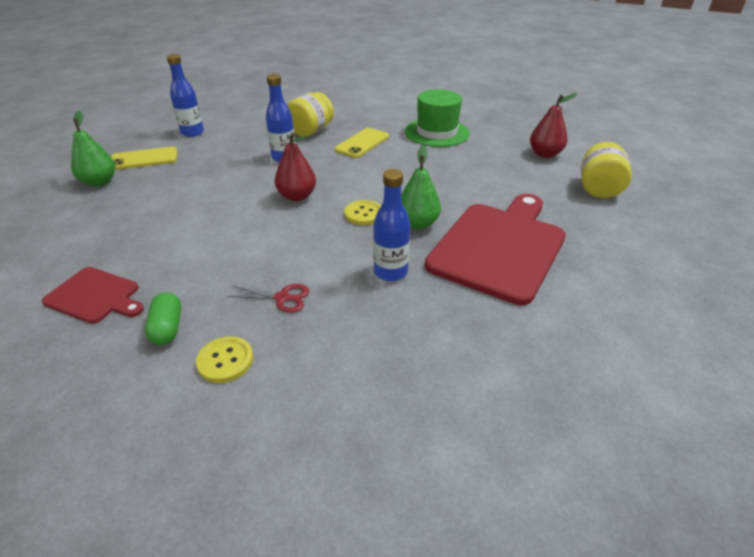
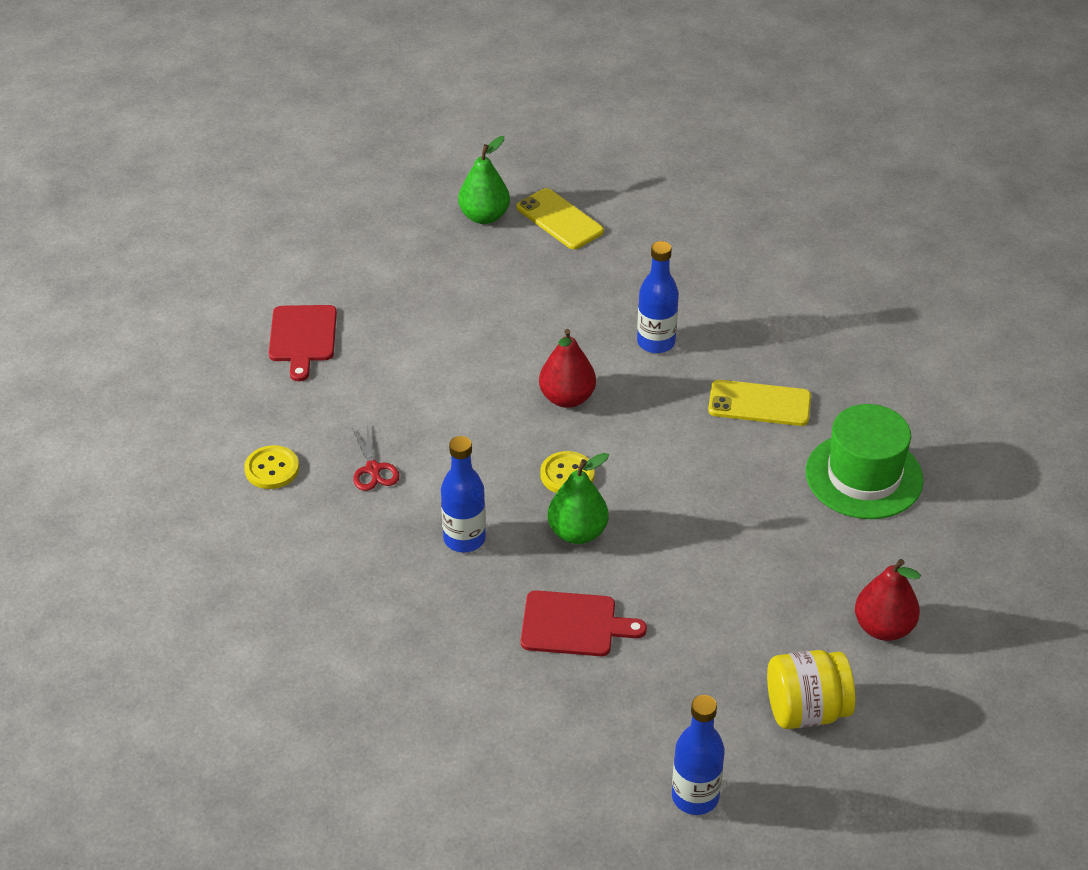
camera: 65 degrees right, 5 degrees up
(167, 328) = (290, 410): green capsule -> none
(192, 132) = (659, 221): blue bottle -> blue bottle (695, 797)
(311, 131) = (756, 334): yellow jar -> none
(499, 247) = (574, 624): red cutting board -> red cutting board, size x0.51

